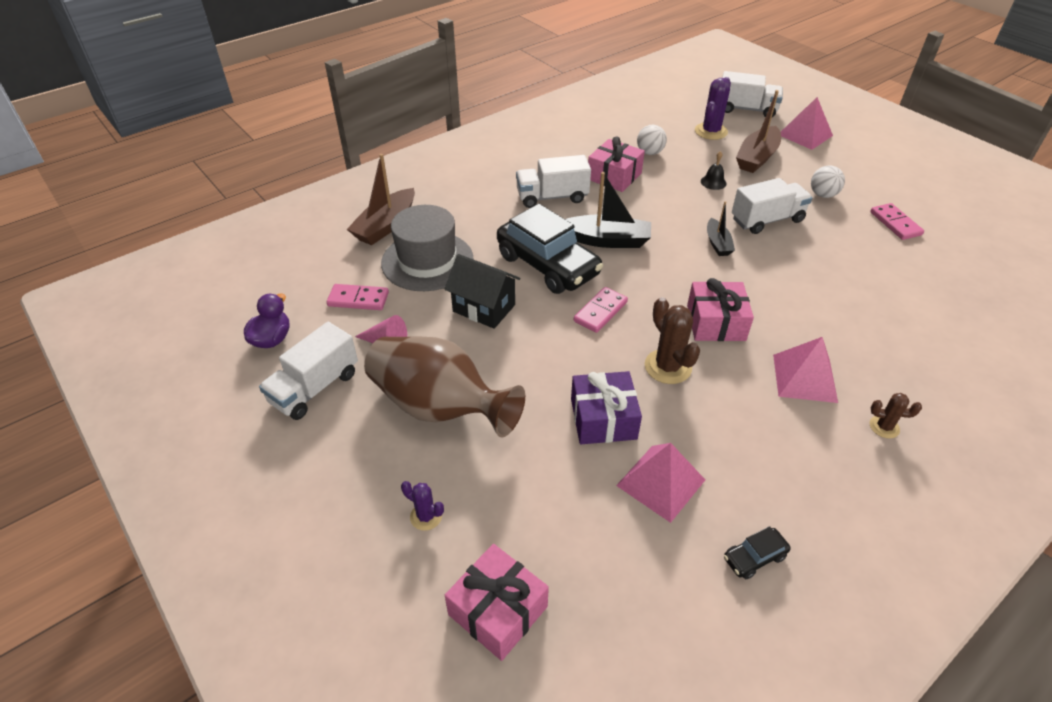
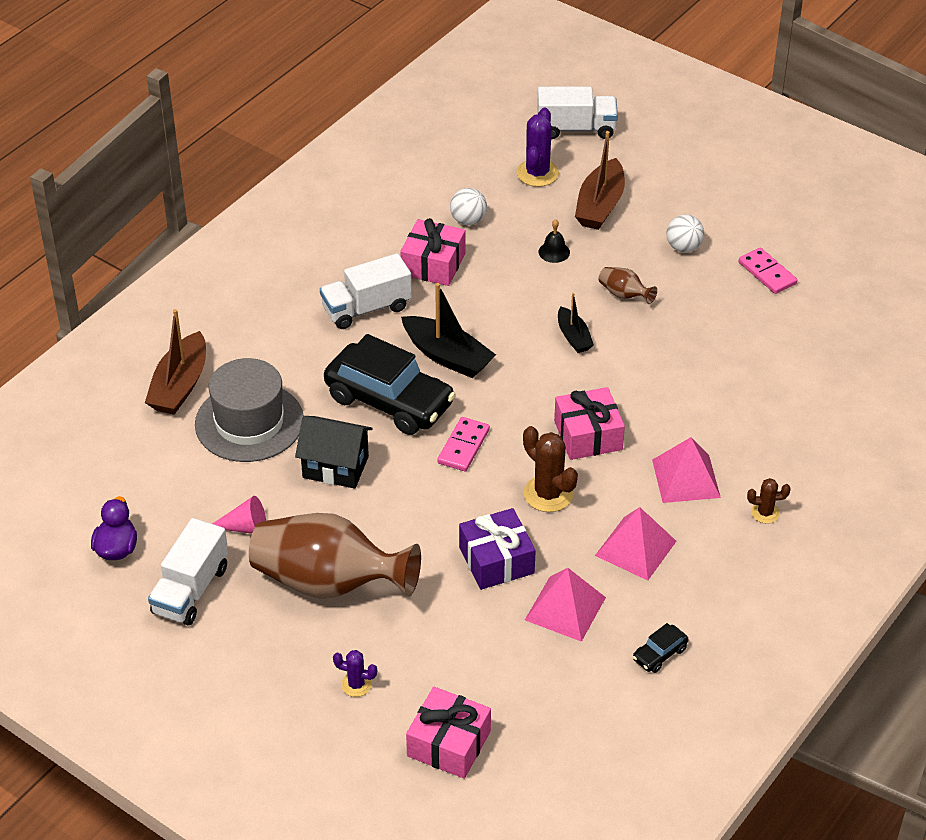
camera: 15 degrees left, 0 degrees up
(358, 299) = (190, 484): pink domino -> none
(606, 240) = (447, 356): black boat -> black boat turned 45 degrees clockwise
(767, 220) = (624, 295): white truck -> brown vase
(805, 135) = (654, 159): pink pyramid -> pink pyramid (635, 548)

